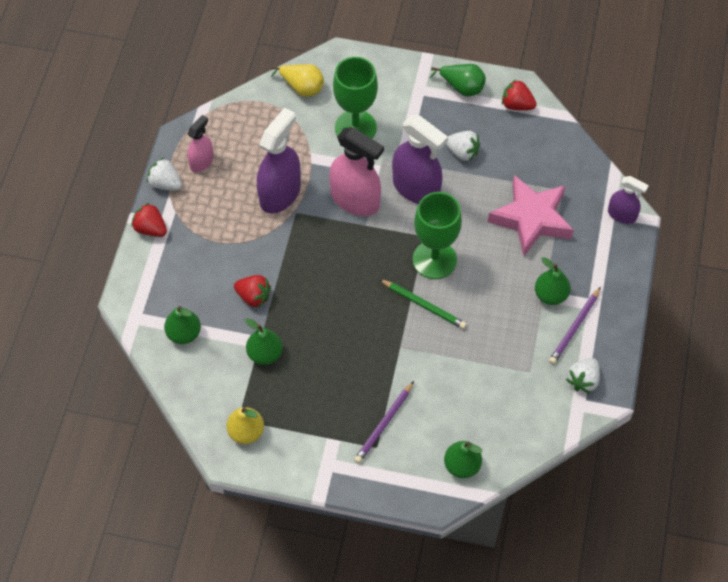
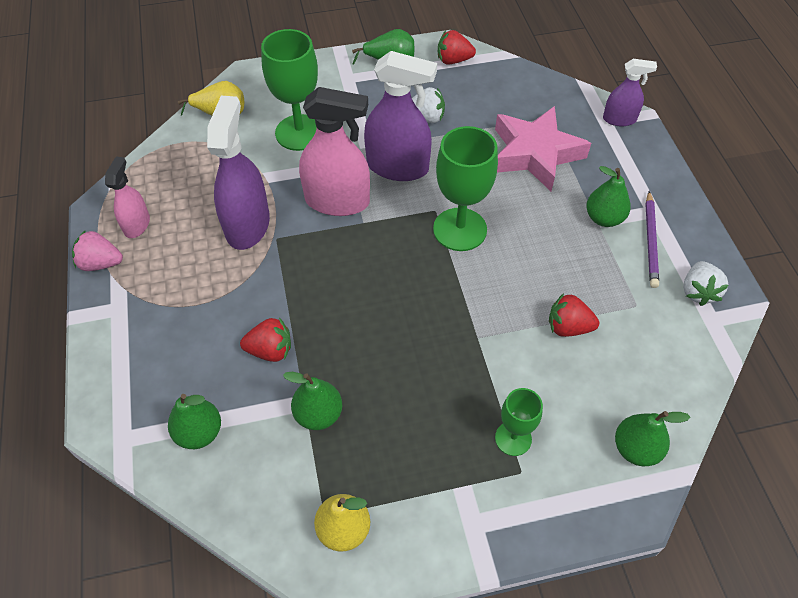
camera: 25 degrees left, 5 degrees down
(150, 228) = (101, 321): red strawberry -> red strawberry (568, 327)
(165, 183) = (101, 263): white strawberry -> pink strawberry
(384, 424) = (513, 438): purple pencil -> green goblet
(423, 305) = (476, 281): green pencil -> none

